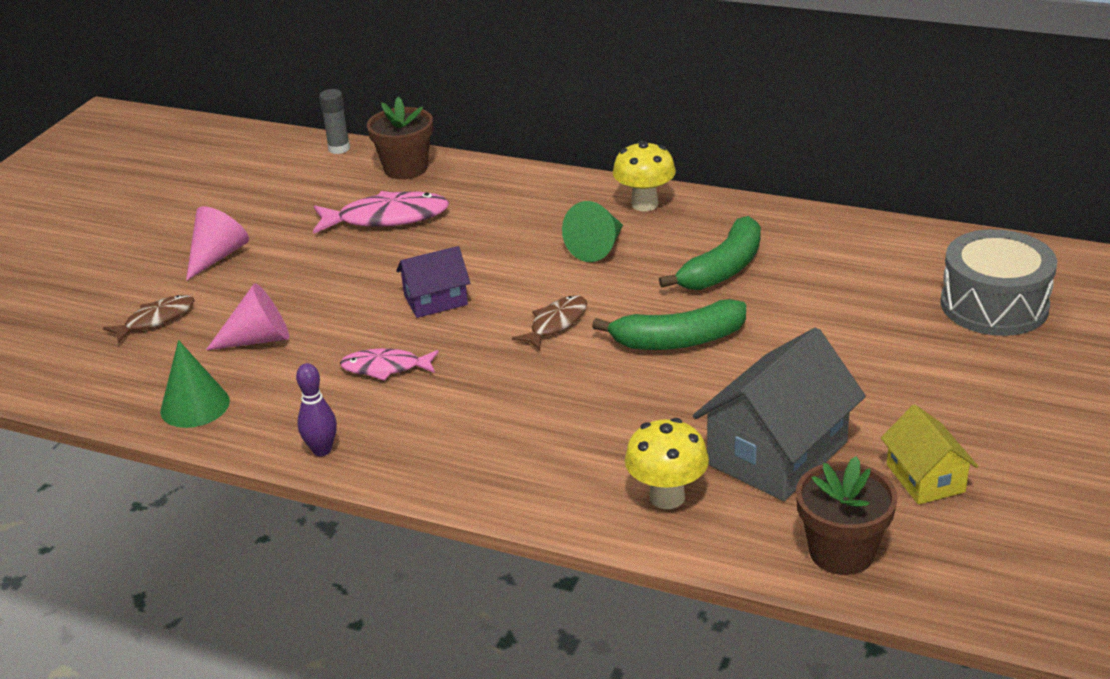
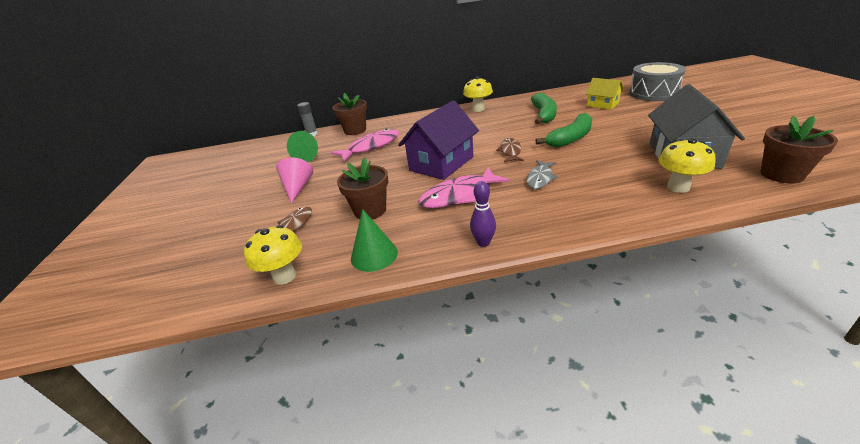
camera: 30 degrees left, 0 degrees up
(86, 386) = (284, 276): none -> yellow mushroom
(259, 339) = (370, 210): pink cone -> brown flower pot
(385, 368) = (459, 195): pink fish -> pink fish, size x1.62
(435, 300) = (441, 163): purple house -> purple house, size x1.80
(520, 392) = (540, 178): none -> grey fish
(598, 247) = (483, 125): green cone -> green cone (308, 156)
(925, 478) = (748, 141): yellow house -> yellow house (602, 104)

